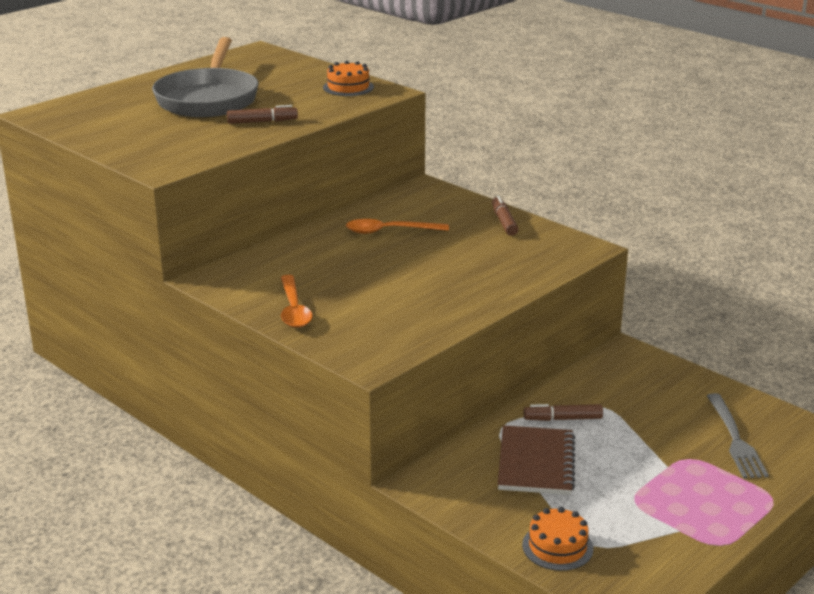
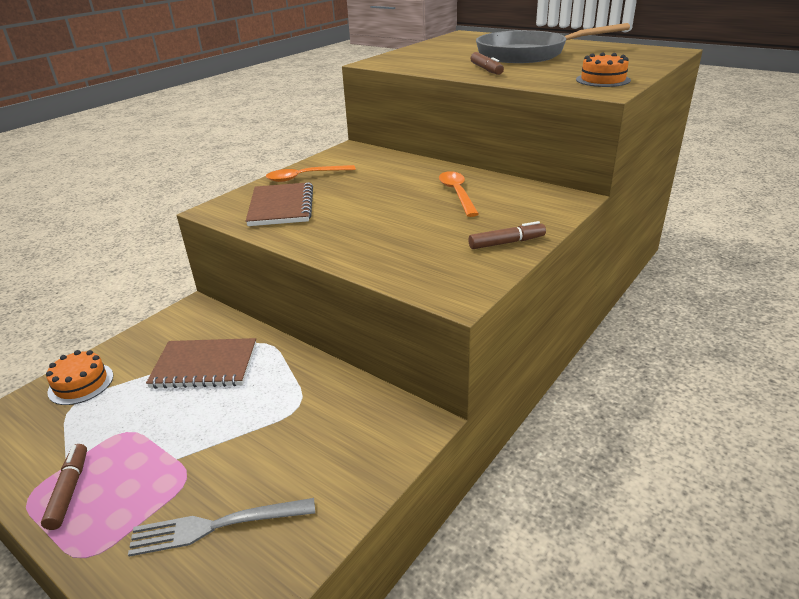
camera: 85 degrees right, 5 degrees up
(380, 322) = (281, 207): none -> brown notebook
(563, 419) = (275, 379): brown marker -> brown marker (69, 490)

